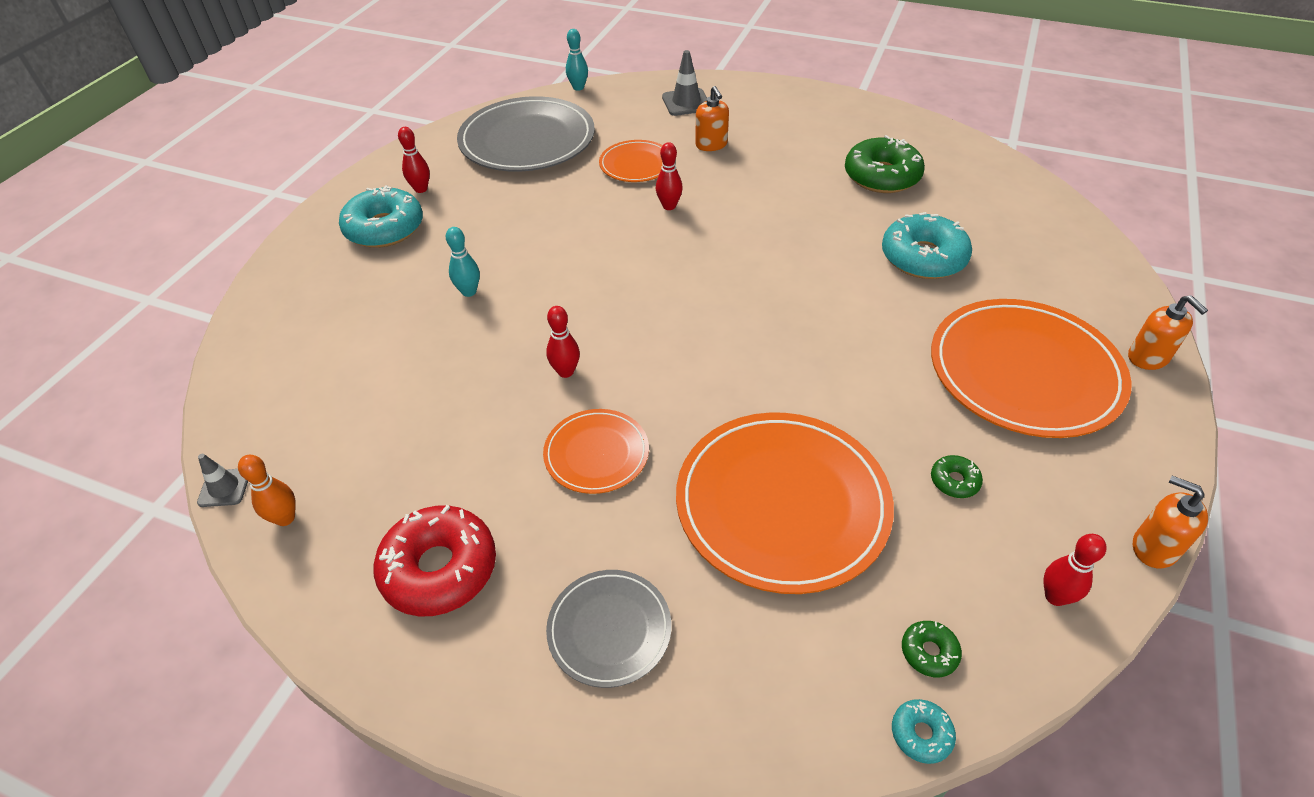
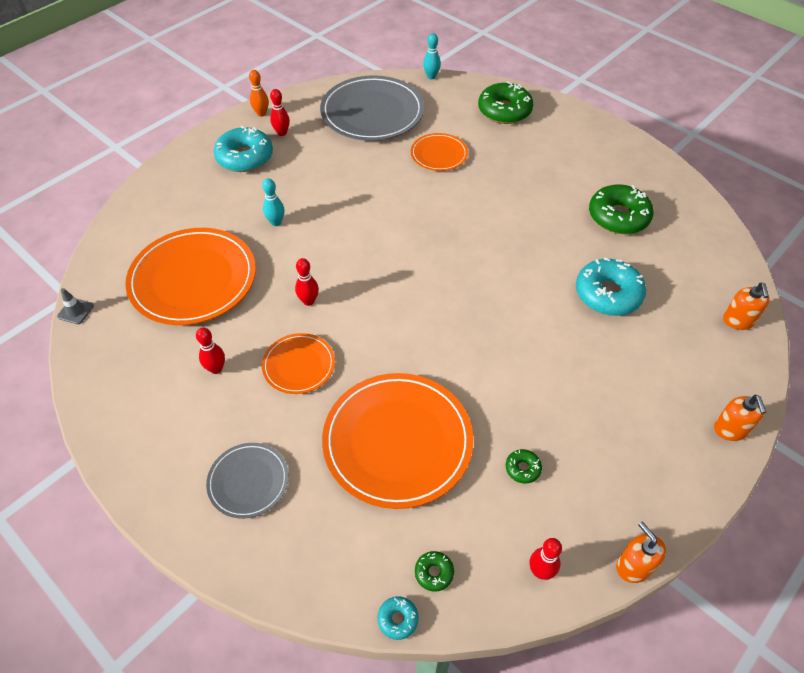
camera: 20 degrees right, 5 degrees up
(285, 518) = (100, 343): orange bowling pin -> orange bowling pin (261, 113)
(439, 569) = (170, 406): red donut -> none
(669, 206) = (444, 196): red bowling pin -> red bowling pin (216, 369)
(686, 102) = (504, 111): grey traffic cone -> green donut
(711, 145) = (503, 153): orange soap dispenser -> orange soap dispenser (738, 321)
(1024, 372) = (626, 408): orange plate -> orange plate (193, 279)

